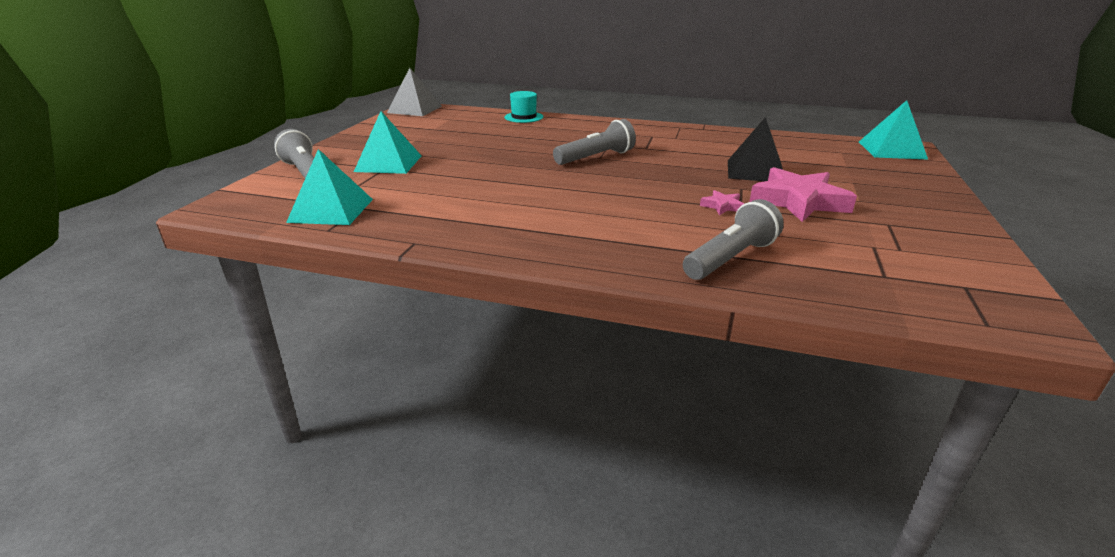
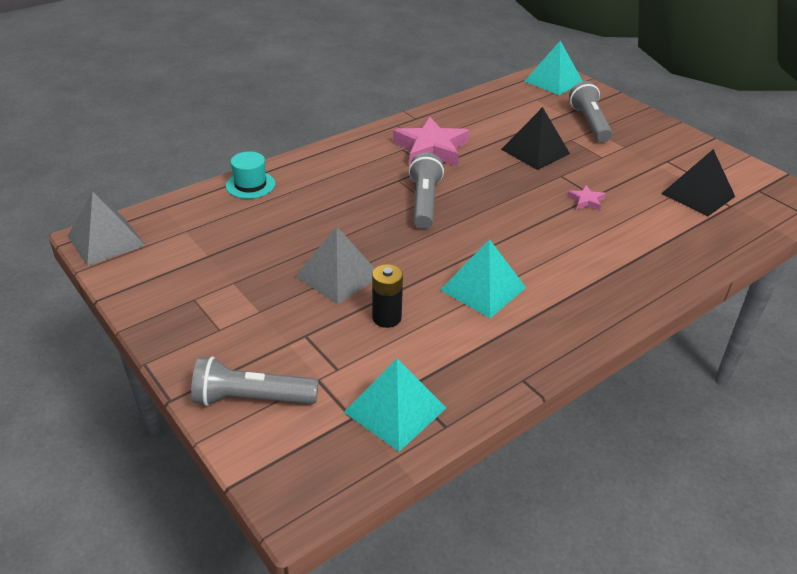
camera: 55 degrees left, 10 degrees up
(388, 163) = (293, 327): turquoise pyramid -> turquoise pyramid (483, 288)
(433, 182) = (386, 318): none -> black battery
(462, 159) = (338, 275): none -> grey pyramid
(730, 258) = (669, 244): grey flashlight -> grey flashlight (589, 123)
(798, 201) = (605, 168): pink star -> pink star (431, 148)
(861, 253) = (698, 195): none -> black pyramid

